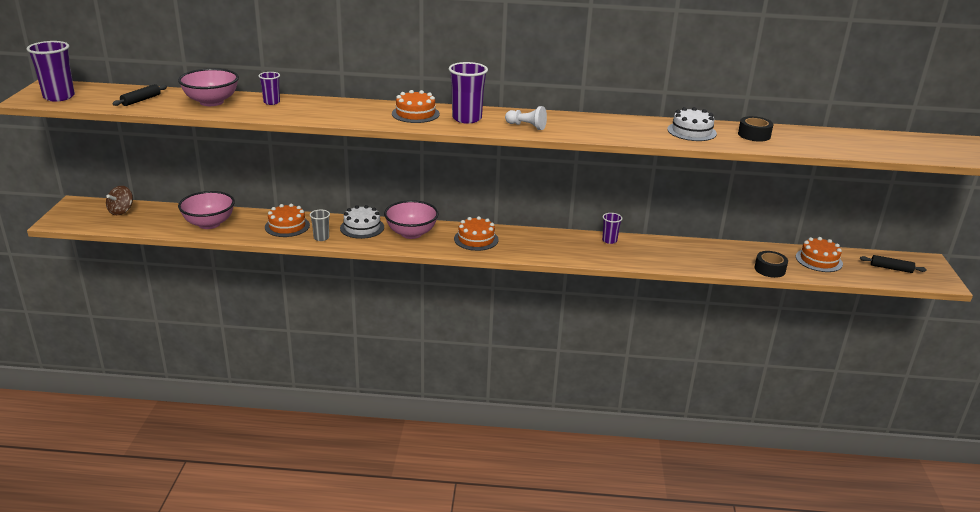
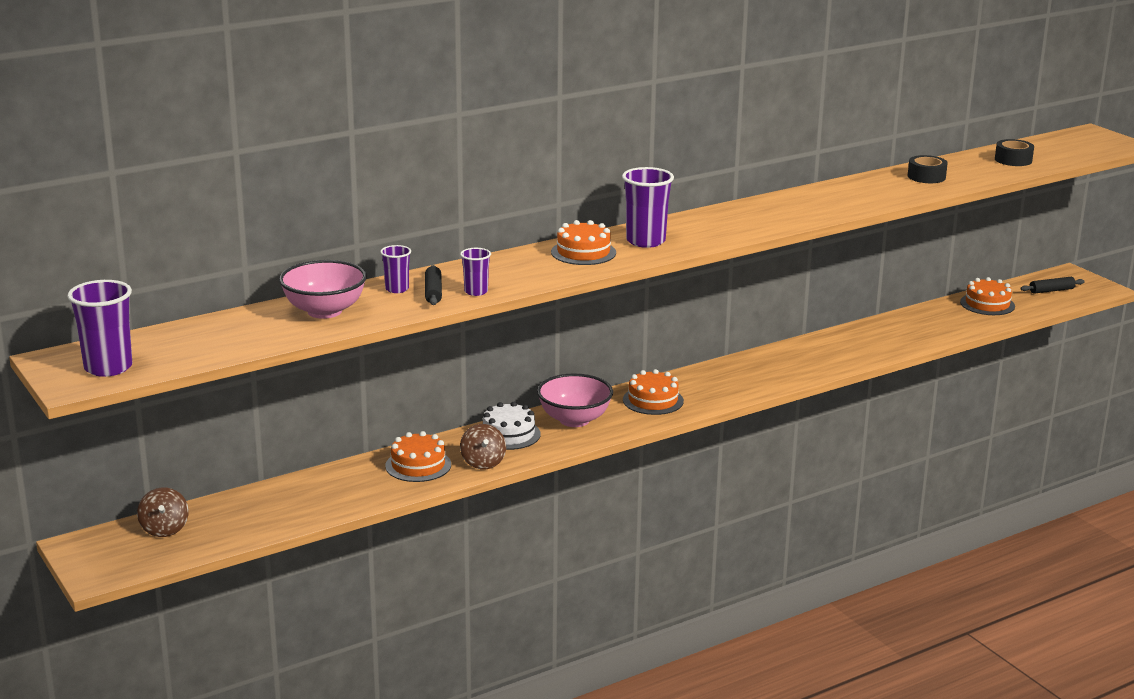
camera: 35 degrees left, 5 degrees down
(141, 100) = (230, 337): black rolling pin -> black rolling pin (433, 292)
(209, 224) = (315, 499): pink bowl -> none
(321, 238) = (483, 462): grey cup -> brown spinning top
(526, 126) = (719, 231): white pawn -> none
(609, 240) = (783, 352): purple cup -> purple cup (476, 292)
(691, 131) = (870, 189): white cake -> none
(769, 269) = (961, 328): black tape -> black tape (1013, 160)

